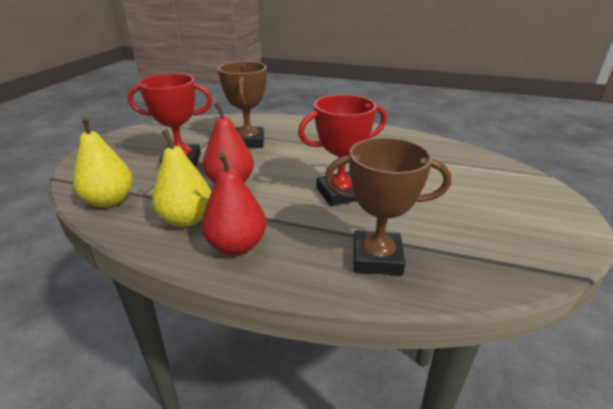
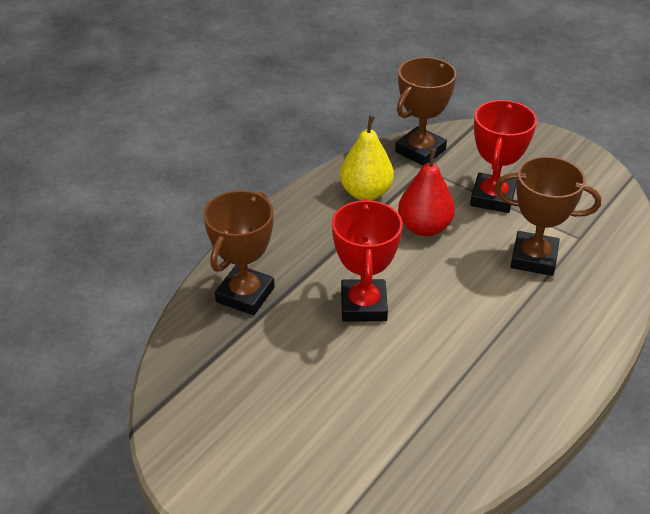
camera: 110 degrees right, 10 degrees up
(110, 201) = (420, 151): yellow pear -> brown trophy
(236, 245) = (310, 216): red pear -> none

